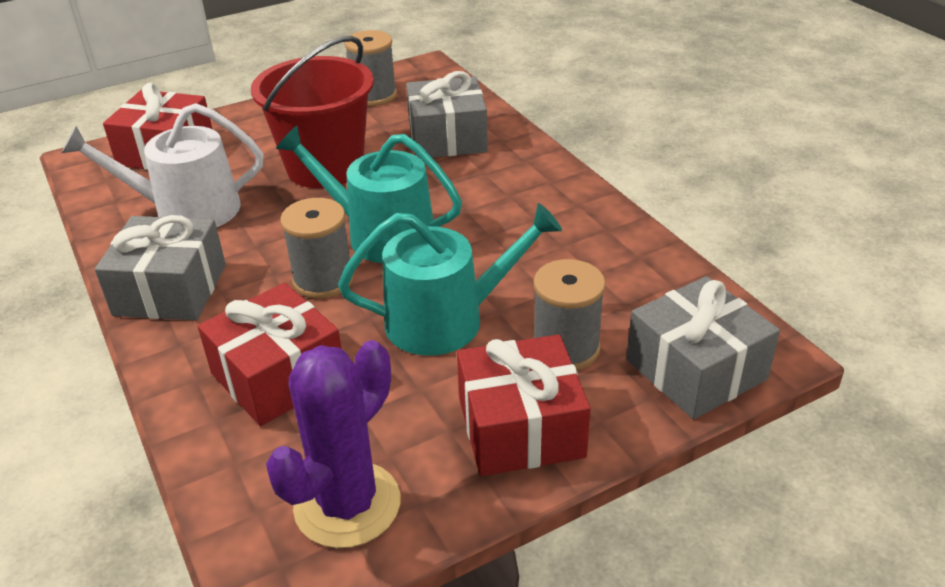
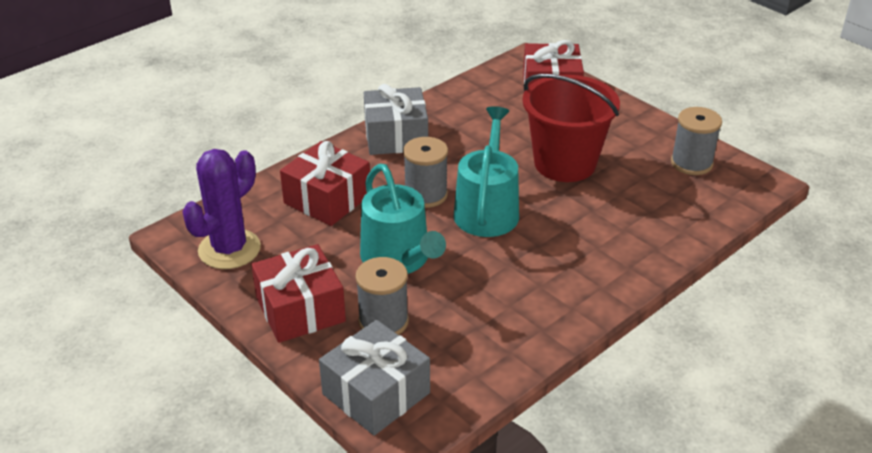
camera: 75 degrees right, 0 degrees up
(186, 210) = (483, 118): white watering can -> none
(347, 504) = (229, 249): purple cactus -> purple cactus turned 75 degrees counterclockwise
(447, 138) = (643, 217): grey gift -> none

